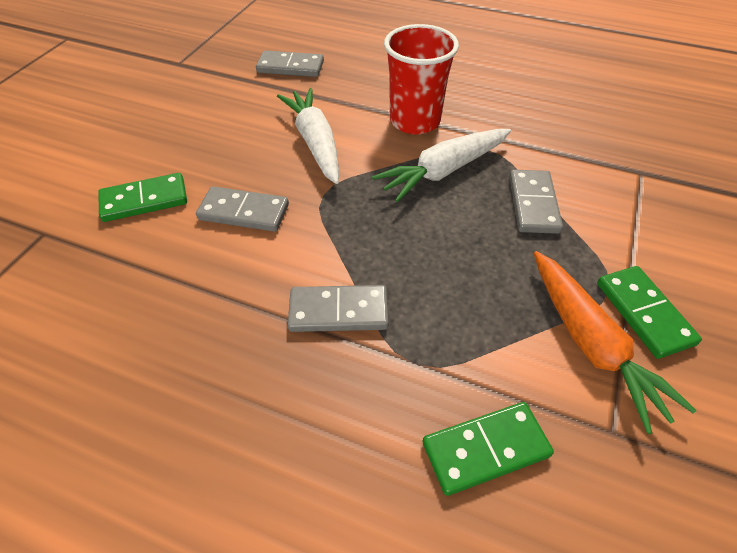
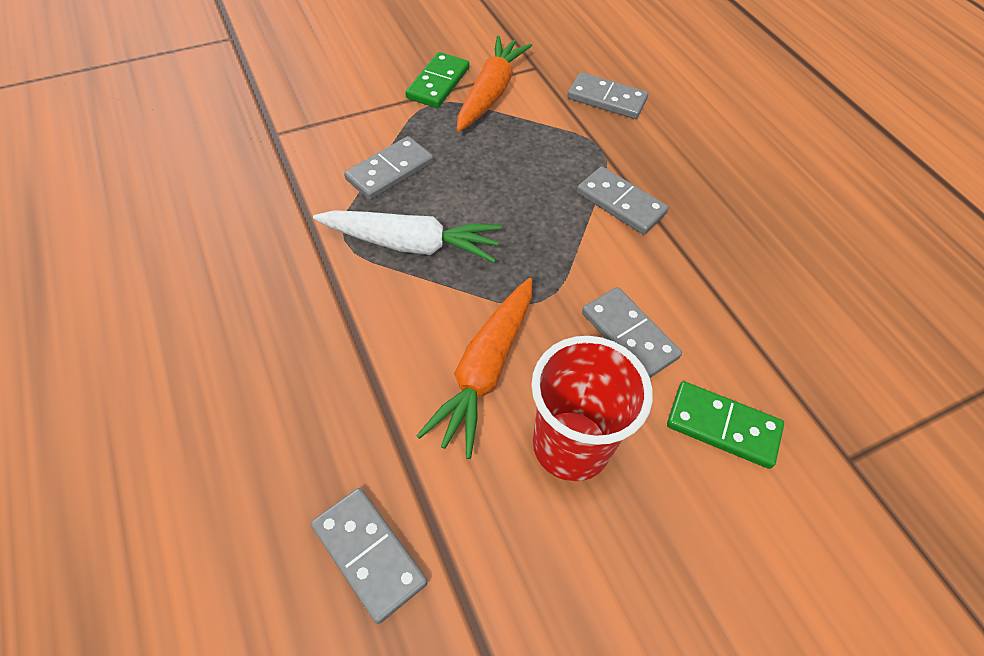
camera: 140 degrees left, 5 degrees up
(315, 142) = (484, 371): white carrot -> orange carrot
(414, 121) = (354, 317): red cup -> red cup (571, 445)
(485, 449) = (606, 99): green domino -> grey domino

